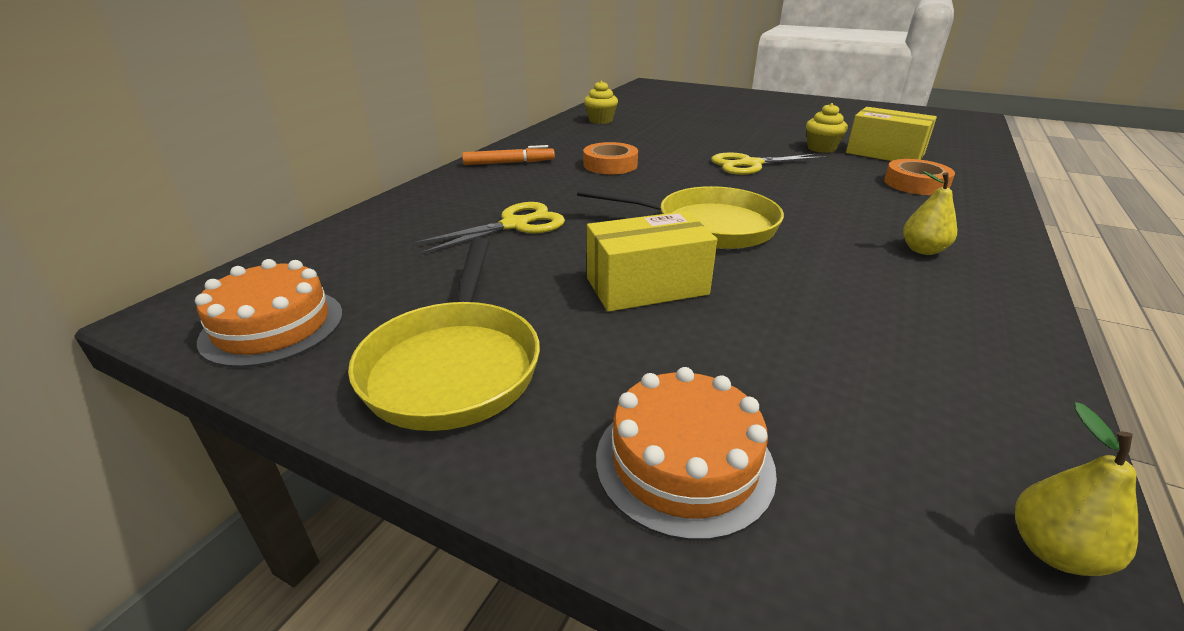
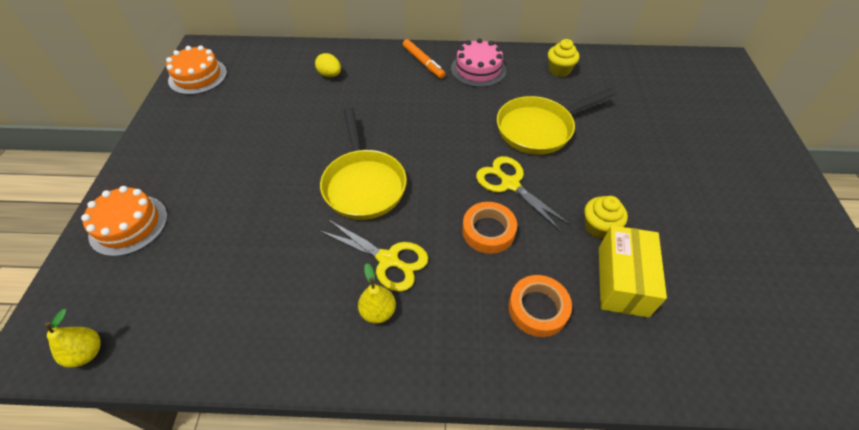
camera: 65 degrees right, 20 degrees up
(454, 365) = (181, 137): yellow pan -> yellow pan (539, 129)
(455, 213) = (330, 75): none -> yellow egg
(515, 225) = (325, 102): yellow scissors -> yellow scissors (388, 260)
(557, 144) = (478, 69): none -> pink cake
(610, 165) = (452, 108): orange tape -> orange tape (488, 231)
(646, 286) = (270, 177): yellow box -> none

